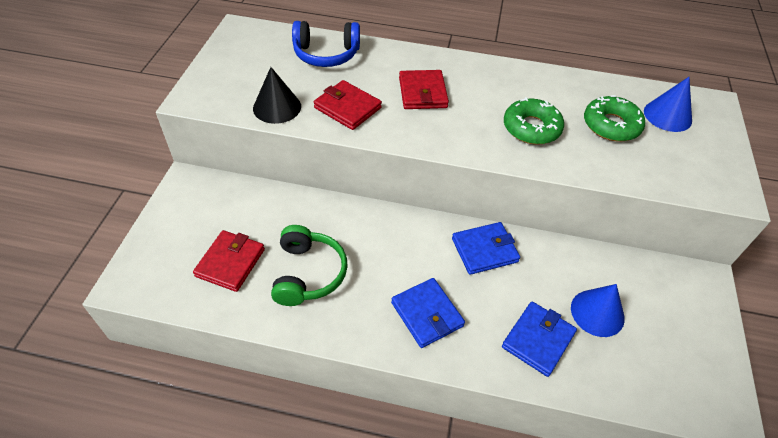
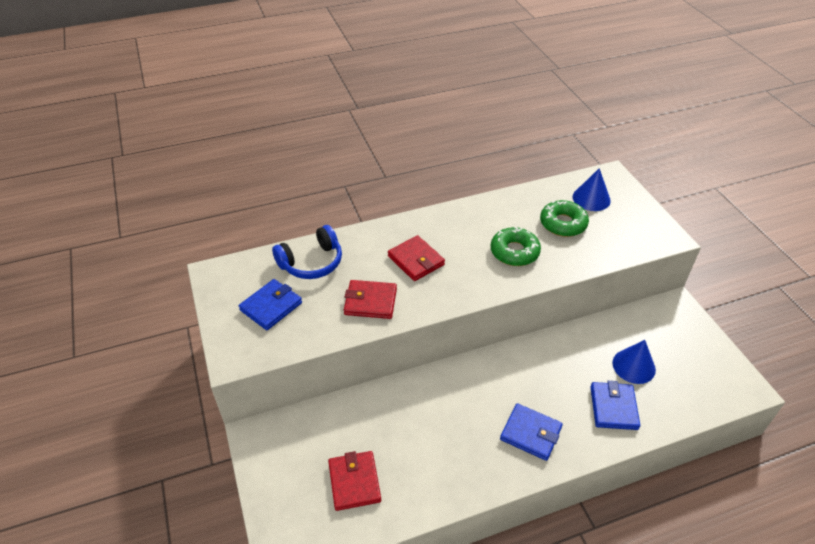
camera: 30 degrees left, 5 degrees down
(277, 107) = (313, 329): black cone -> none
(308, 273) = (422, 454): green headphones -> none
(484, 250) = (531, 362): blue wallet -> blue wallet (271, 306)

